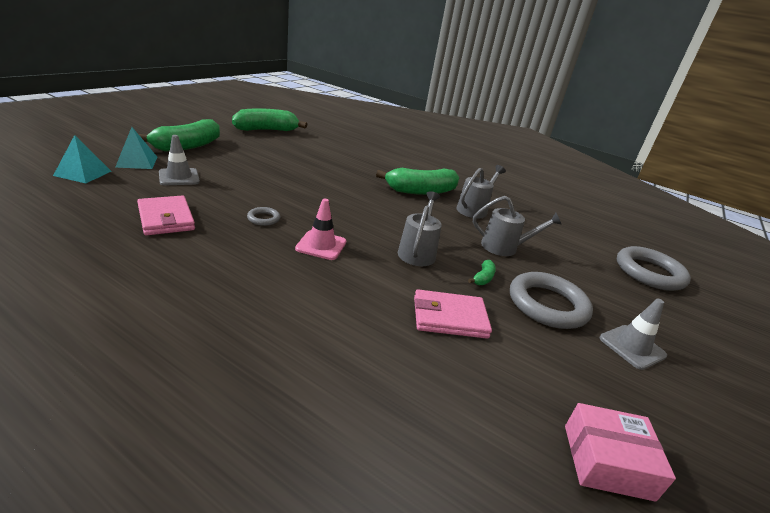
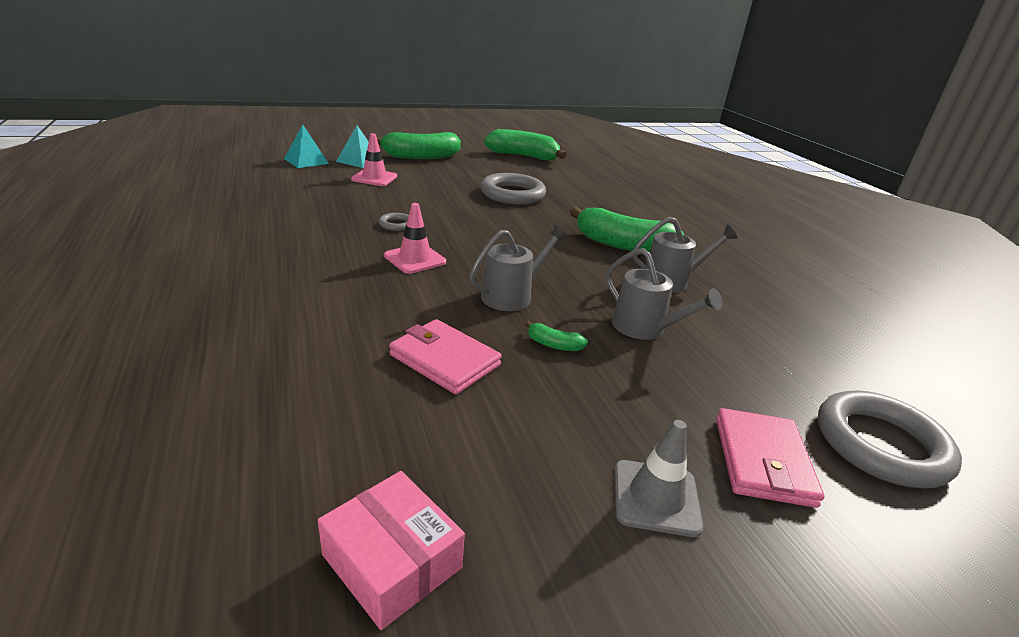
camera: 40 degrees right, 0 degrees up
(166, 218) = (316, 204): pink wallet -> pink wallet (762, 461)
(179, 177) = (374, 178): grey traffic cone -> pink traffic cone
(483, 278) = (554, 345): green banana -> green banana turned 45 degrees clockwise
(547, 305) = (600, 401): grey ring -> grey ring (512, 194)

